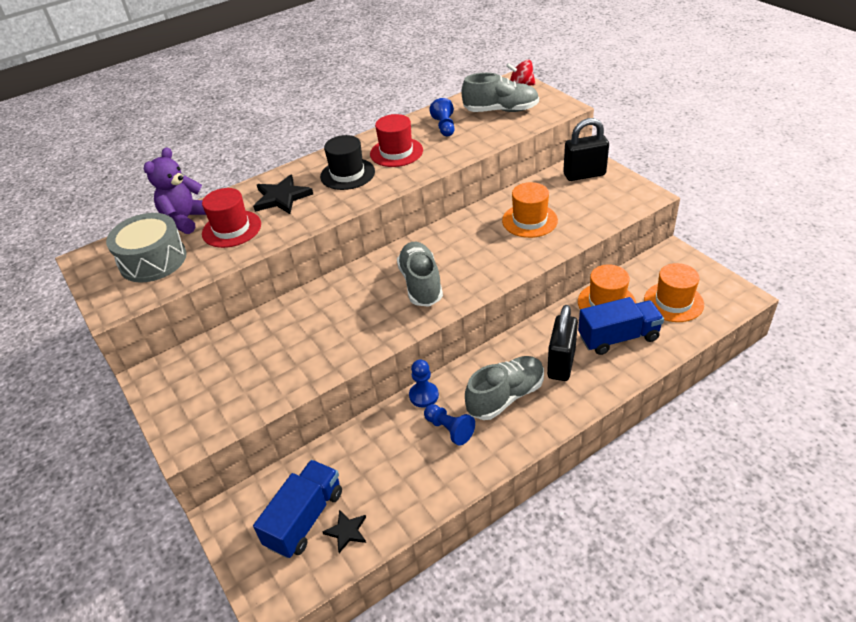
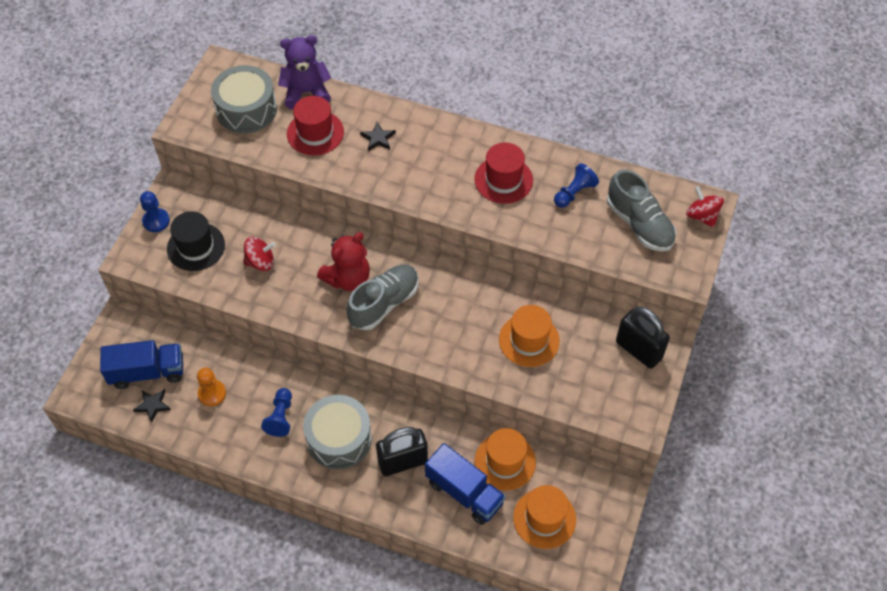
camera: 50 degrees right, 15 degrees up
(282, 197) = (378, 138): black star -> black star, size x0.59
(298, 345) = (260, 262): none -> red spinning top
(347, 174) = (443, 164): black hat -> black hat (196, 247)
(374, 296) = (348, 278): none -> red teddy bear
(378, 473) = (212, 393): none -> orange pawn
(424, 395) = (303, 379): blue pawn -> blue pawn (156, 221)
(505, 396) = (339, 439): grey shoe -> grey drum

